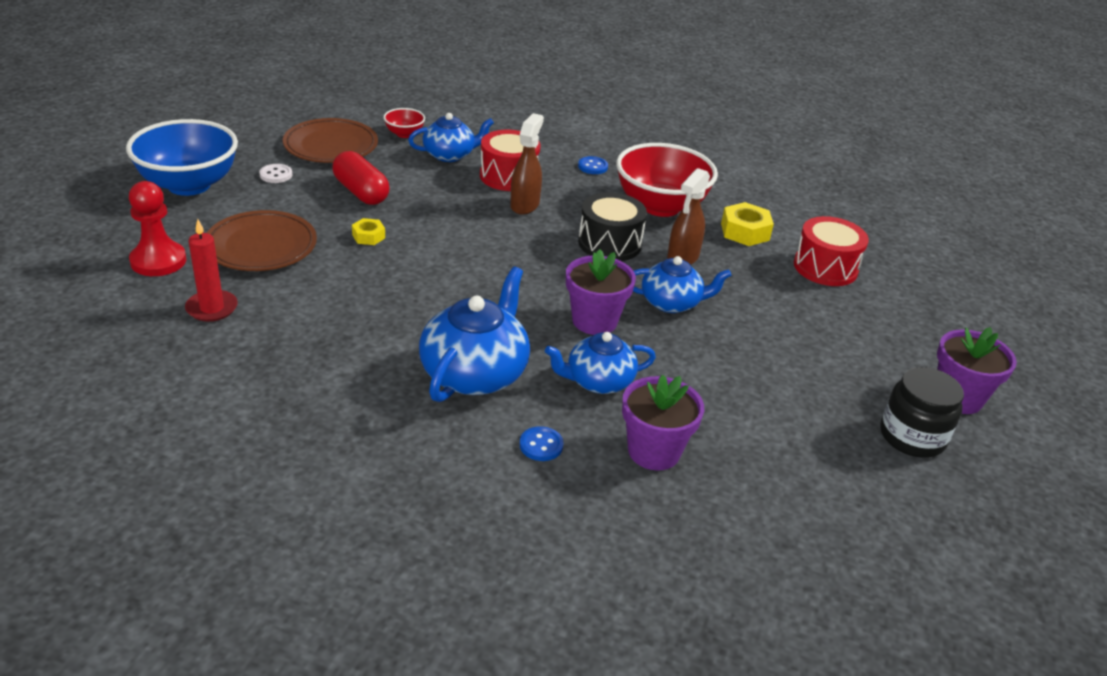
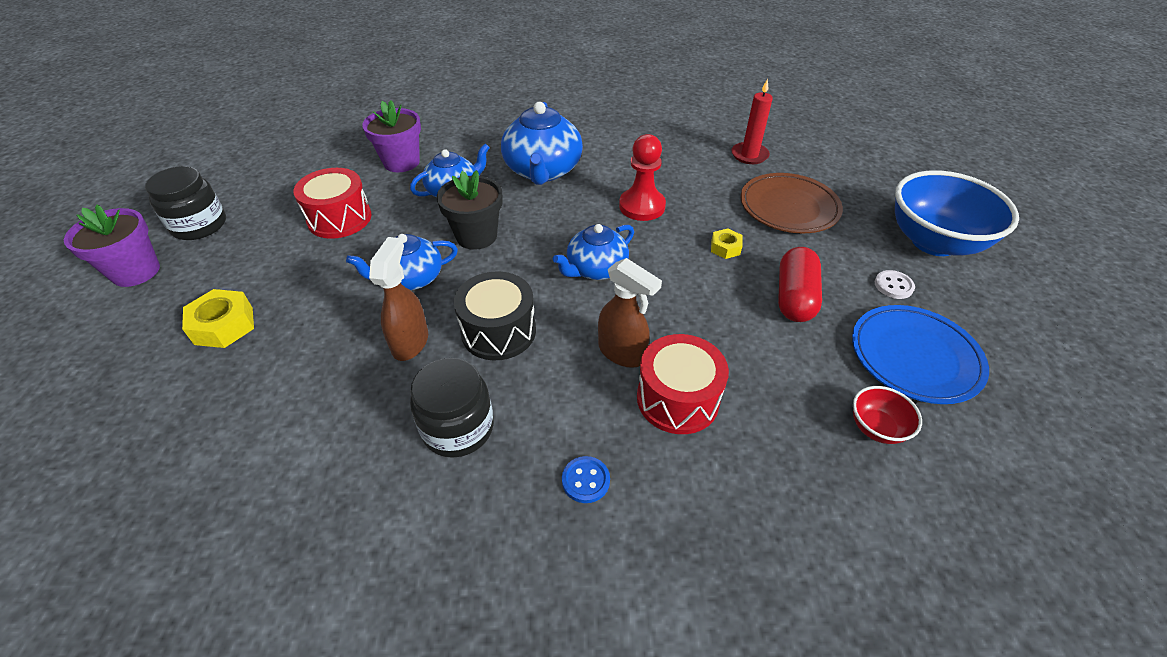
camera: 160 degrees right, 10 degrees up
(158, 261) = (832, 172): red pawn -> red pawn (642, 206)
(331, 146) = (914, 357): brown plate -> blue plate
(361, 192) = (794, 297): red capsule -> red capsule turned 75 degrees clockwise
(450, 155) = (780, 409): blue teapot -> blue teapot (595, 269)
(525, 205) = (622, 353): brown spray bottle -> brown spray bottle turned 45 degrees counterclockwise
(541, 445) = (475, 146): blue button -> none
(594, 321) = (476, 236): purple flower pot -> black flower pot
(660, 206) = (458, 428): red bowl -> black jar
(745, 232) = (333, 424): yellow nut -> yellow nut (224, 325)
(825, 267) = (226, 398): red drum -> red drum (339, 218)

